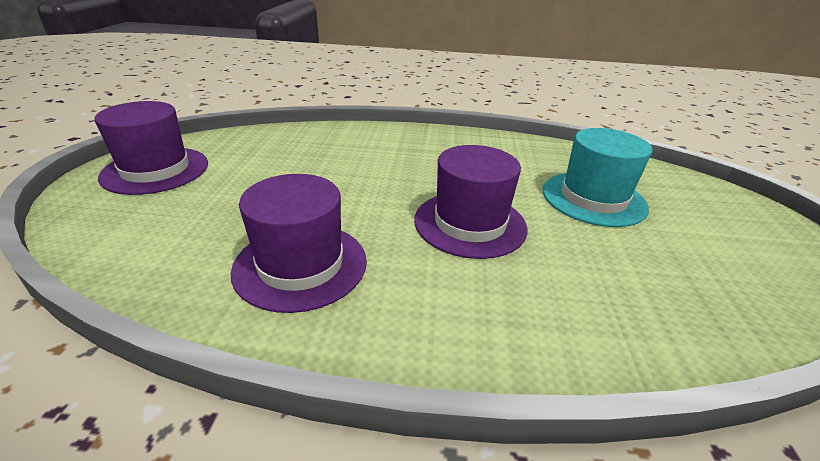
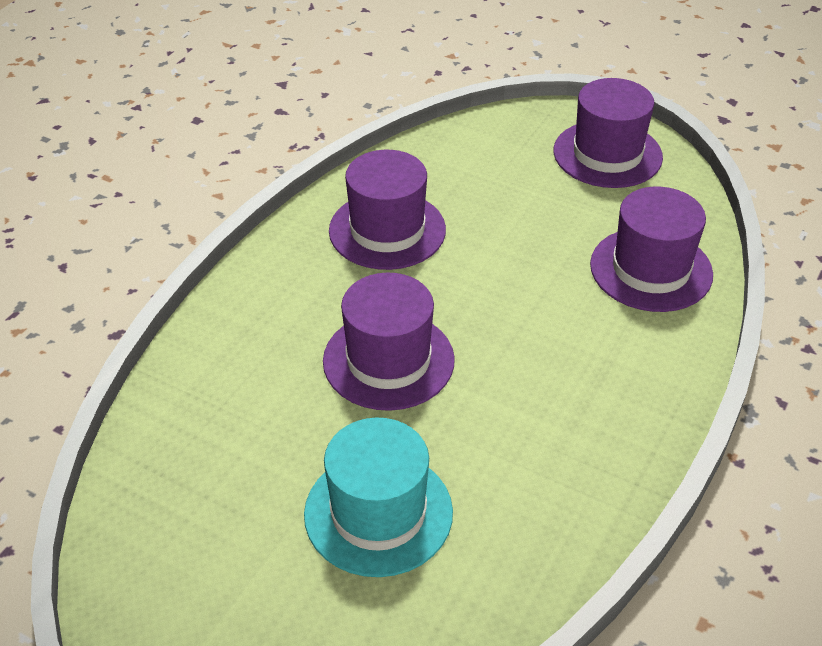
camera: 115 degrees right, 10 degrees up
(304, 143) = (651, 269): none -> purple hat

